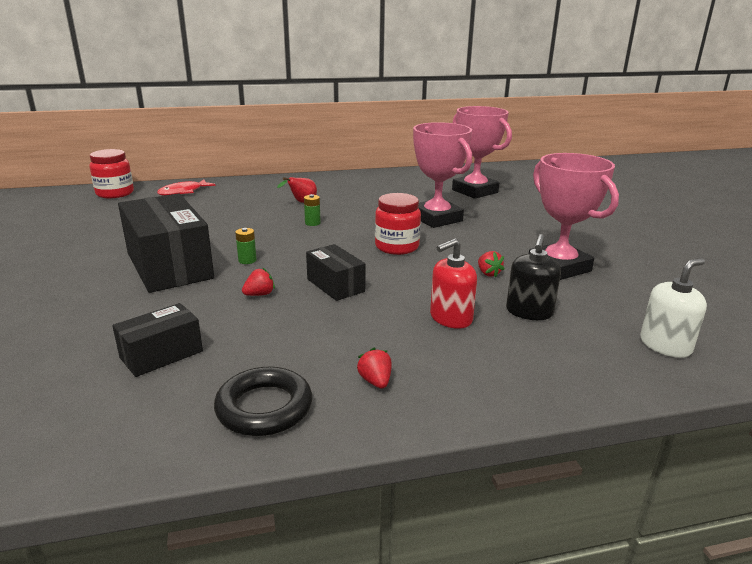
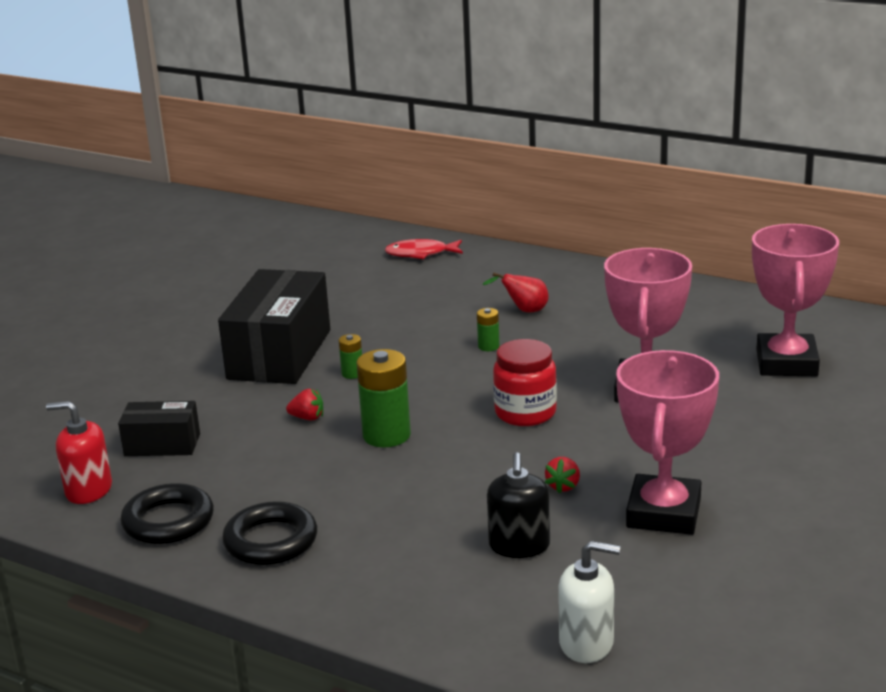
camera: 45 degrees right, 0 degrees up
(115, 193) = (352, 236): red jar -> none
(335, 285) = (386, 435): black box -> green battery
(375, 381) = (271, 541): red strawberry -> black ring
(450, 318) = (430, 516): red soap dispenser -> red soap dispenser (88, 490)
(529, 312) = (519, 546): black soap dispenser -> black soap dispenser turned 60 degrees counterclockwise

